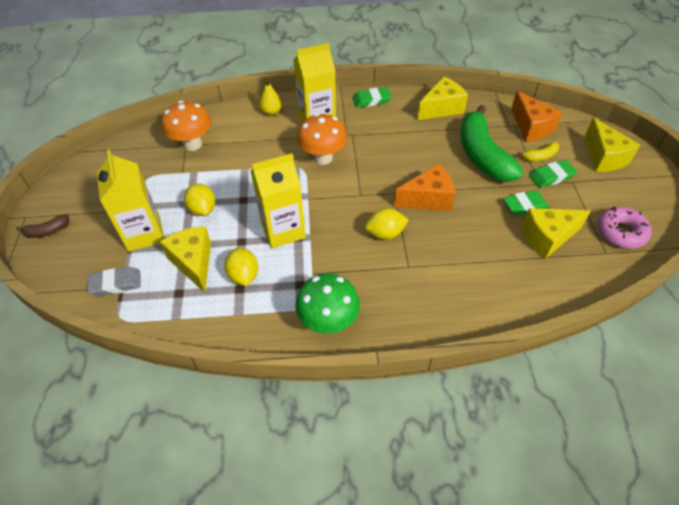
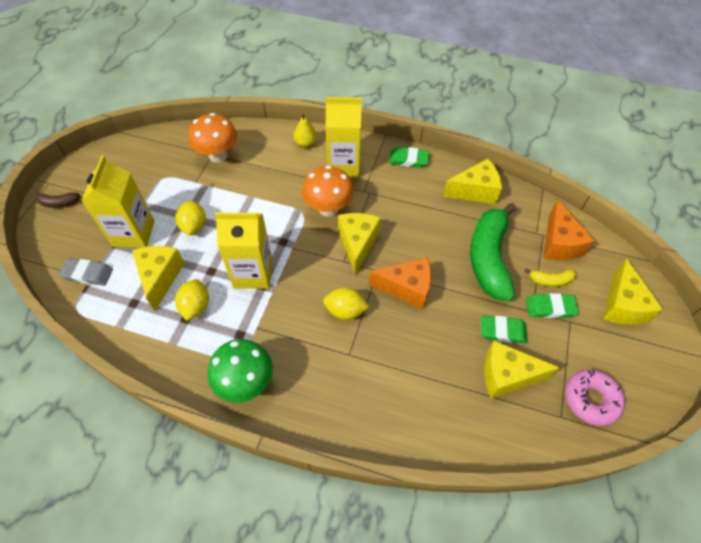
camera: 20 degrees right, 5 degrees up
(365, 178) = (357, 244): none -> yellow cheese

